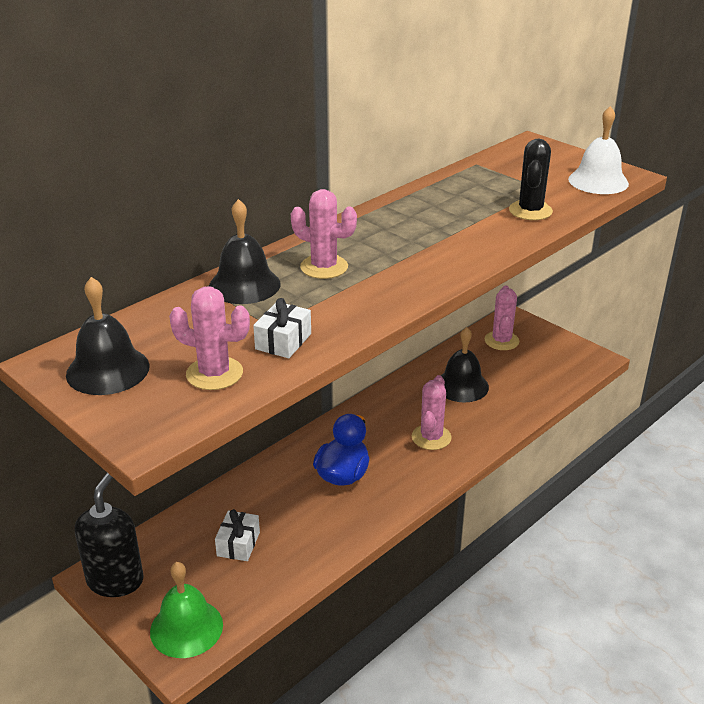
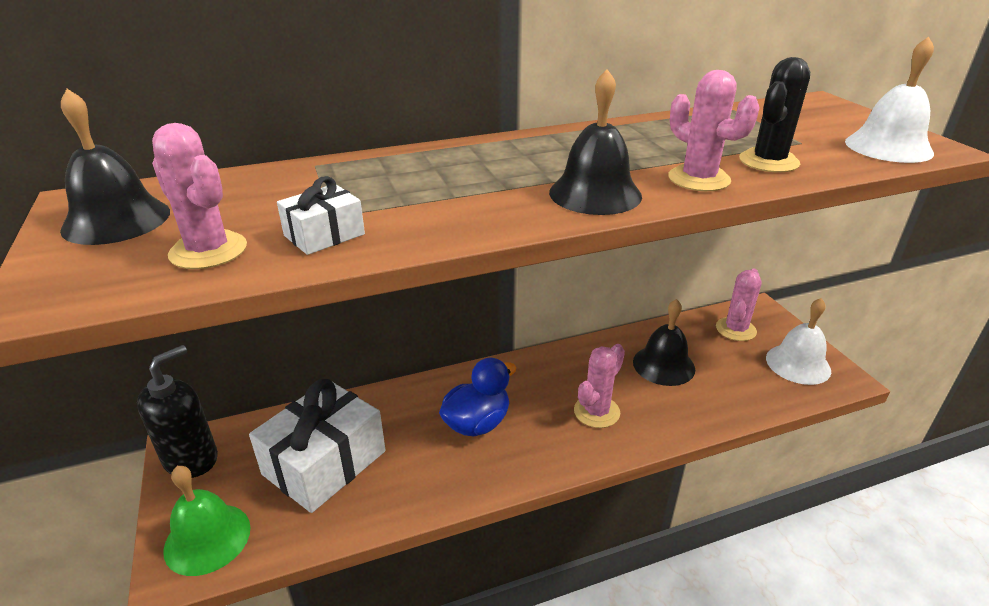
camera: 25 degrees right, 0 degrees up
(238, 544) = (324, 462): white gift -> white gift, size x2.14
(244, 285) = (355, 171): black bell -> black bell (595, 194)
(324, 267) = (458, 171): pink cactus -> pink cactus (699, 179)
(559, 356) = (798, 364): none -> white bell

